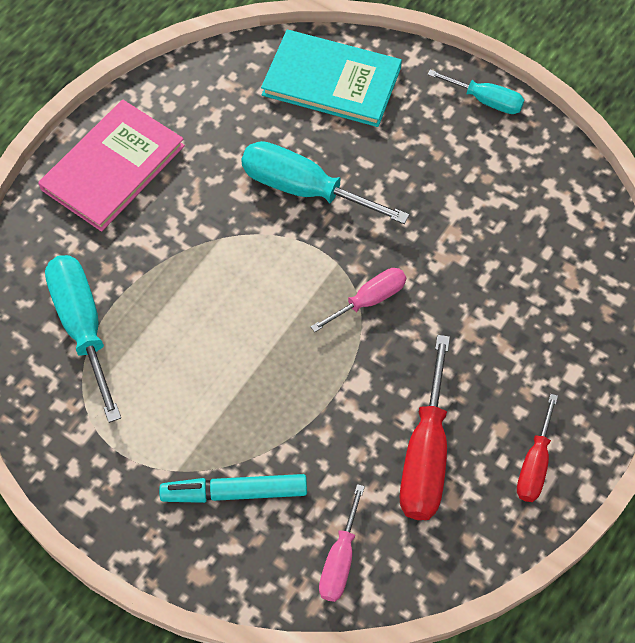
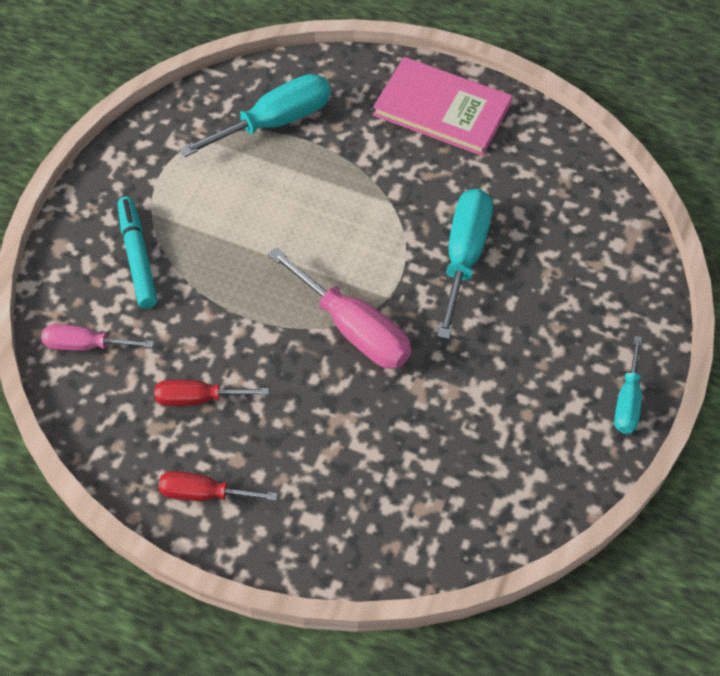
camera: 75 degrees right, 5 degrees down
(331, 81) = (601, 259): turquoise book -> none
(369, 300) = (353, 329): pink screwdriver -> pink screwdriver, size x1.68
(425, 455) = (197, 398): red screwdriver -> red screwdriver, size x0.59

